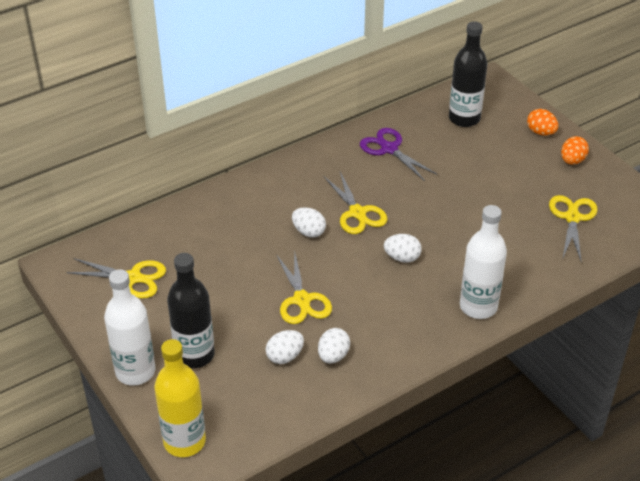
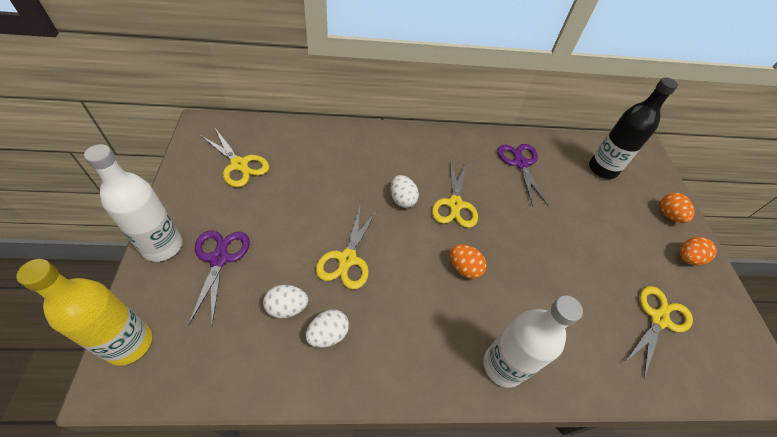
camera: 25 degrees right, 10 degrees up
(195, 355) = (219, 259): black bottle -> purple scissors
(402, 258) = (464, 268): white egg -> orange egg

